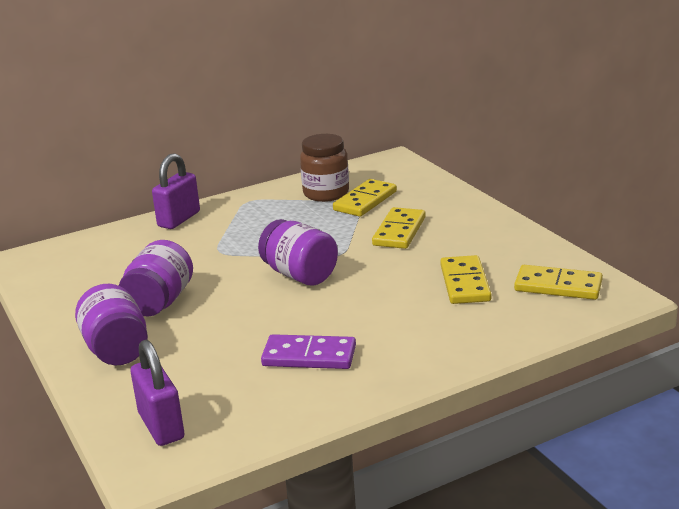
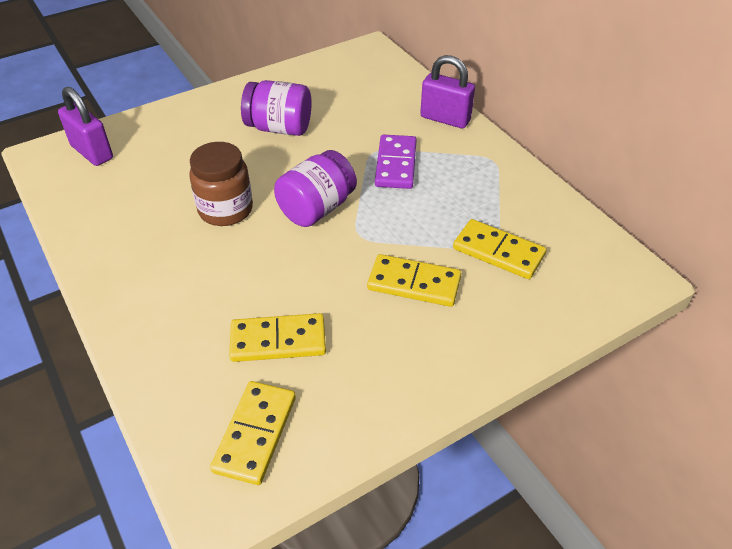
camera: 85 degrees right, 20 degrees up
(116, 350) = (207, 116): purple jar -> none
(161, 426) = (92, 152): purple padlock -> purple padlock turned 75 degrees clockwise
(309, 356) = (163, 223): purple domino -> purple domino (396, 164)
(326, 193) = (517, 217): brown jar -> brown jar (225, 210)

